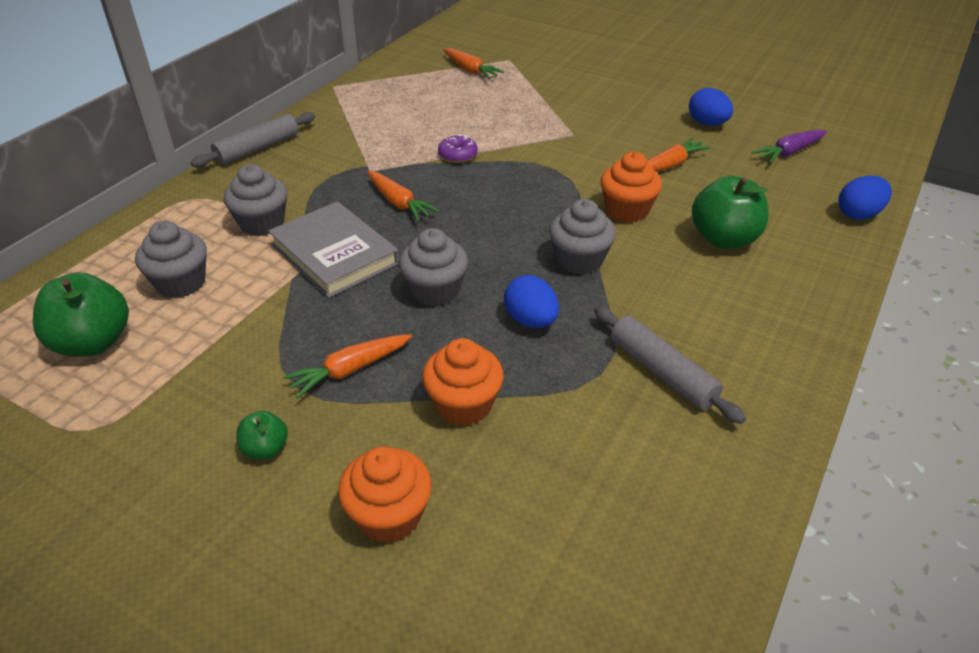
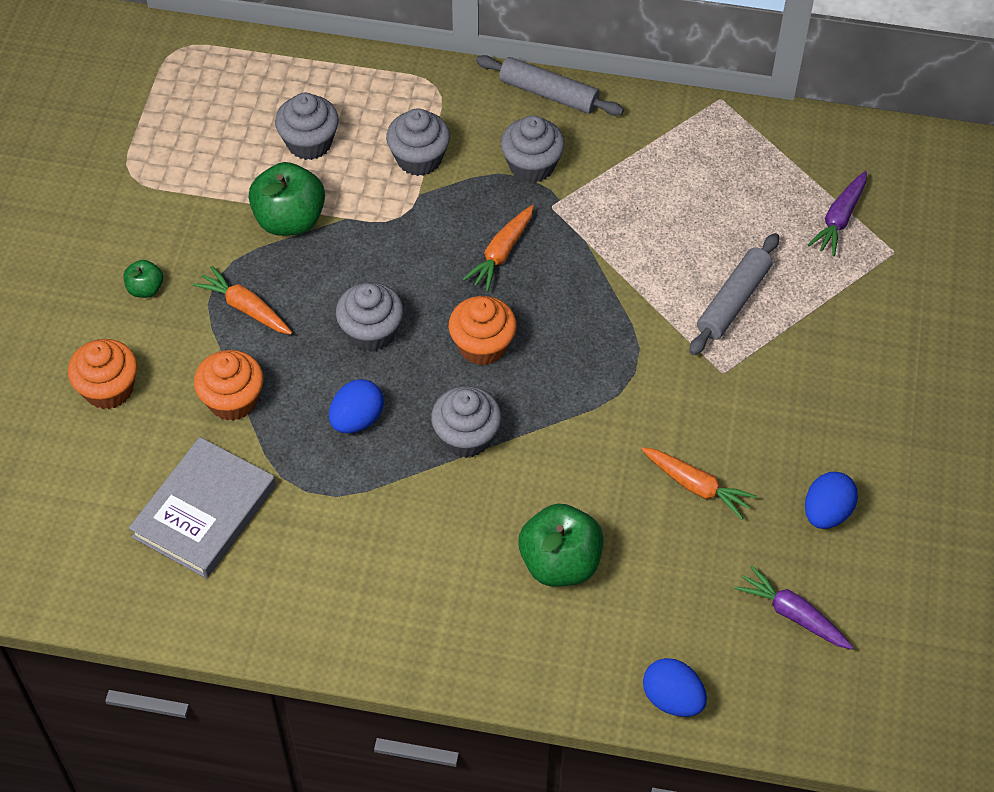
camera: 70 degrees right, 15 degrees up
(93, 343) = (217, 125): green apple -> green apple (290, 220)
(322, 171) = (531, 166): none -> grey cupcake
(334, 254) = (395, 235): grey book -> grey book (204, 511)
(457, 155) = (619, 273): purple donut -> none
(470, 70) = (839, 219): orange carrot -> purple carrot
(627, 210) = (577, 461): orange cupcake -> orange cupcake (482, 346)
(662, 372) = (323, 538): grey rolling pin -> grey rolling pin (733, 301)

